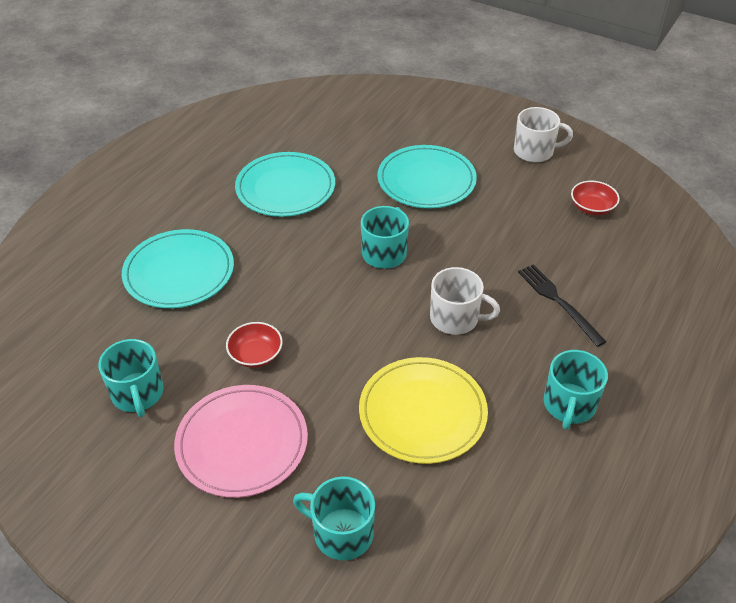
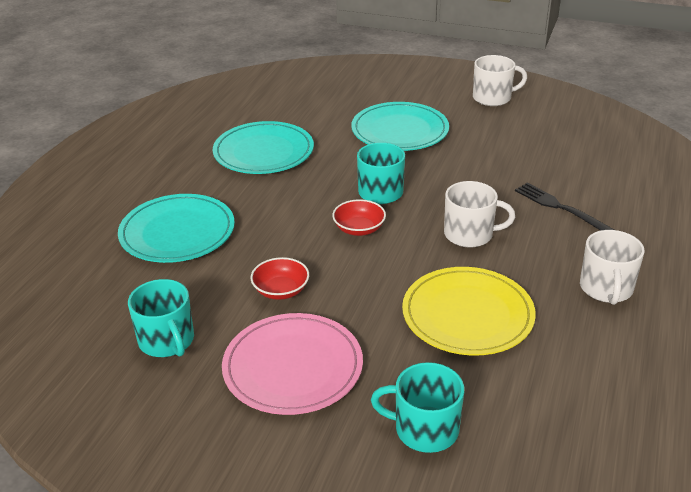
camera: 10 degrees left, 10 degrees down
(569, 405) = (606, 289): turquoise mug -> white mug
(592, 207) = (563, 134): red bowl -> red bowl (359, 229)

